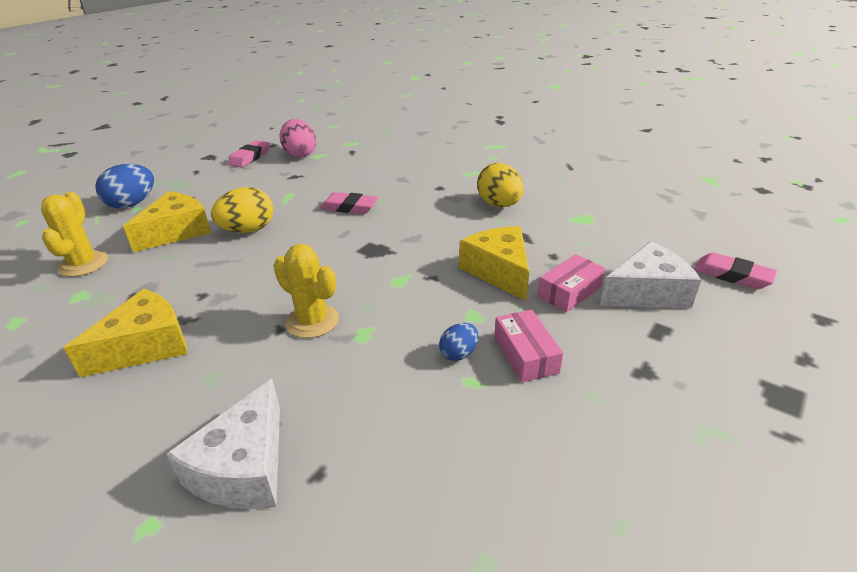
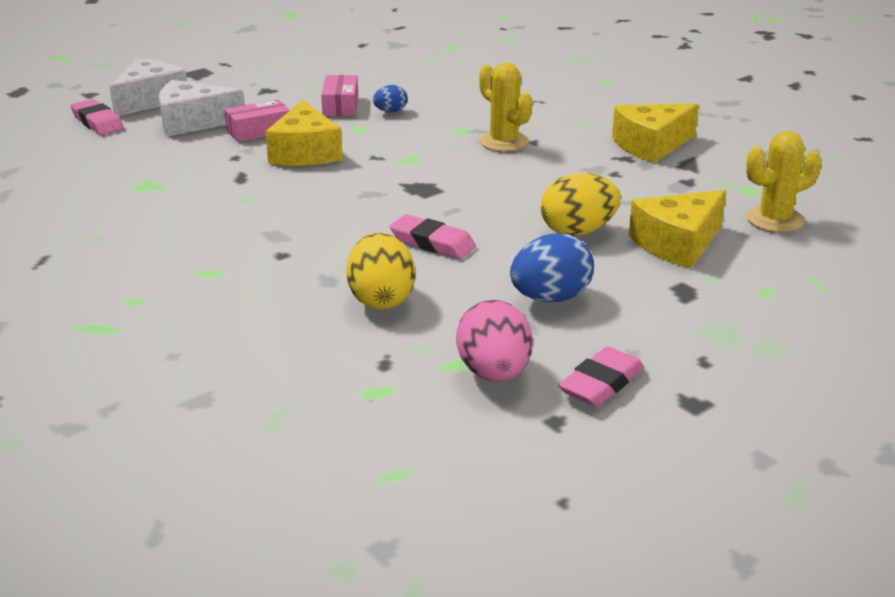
camera: 165 degrees left, 5 degrees down
(83, 264) = (774, 220): yellow cactus -> yellow cactus turned 60 degrees clockwise
(132, 204) = (779, 301): blue egg -> blue egg (550, 298)
(244, 467) = (554, 89): white cheese -> white cheese (150, 100)
(499, 205) = (226, 216): yellow egg -> yellow egg (381, 299)

